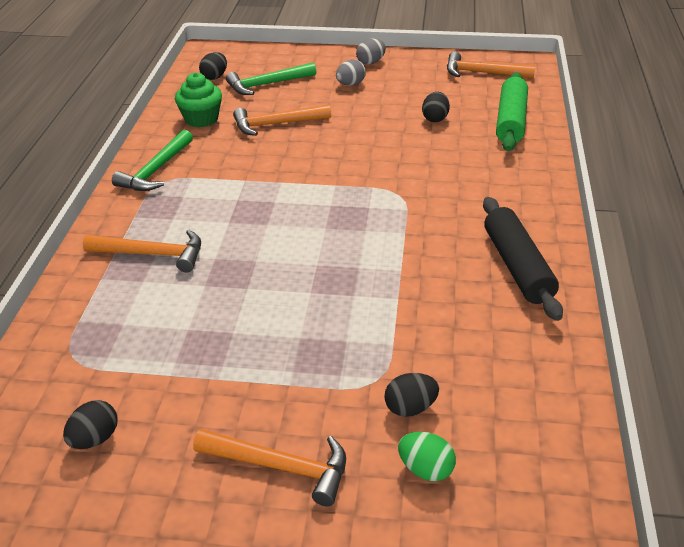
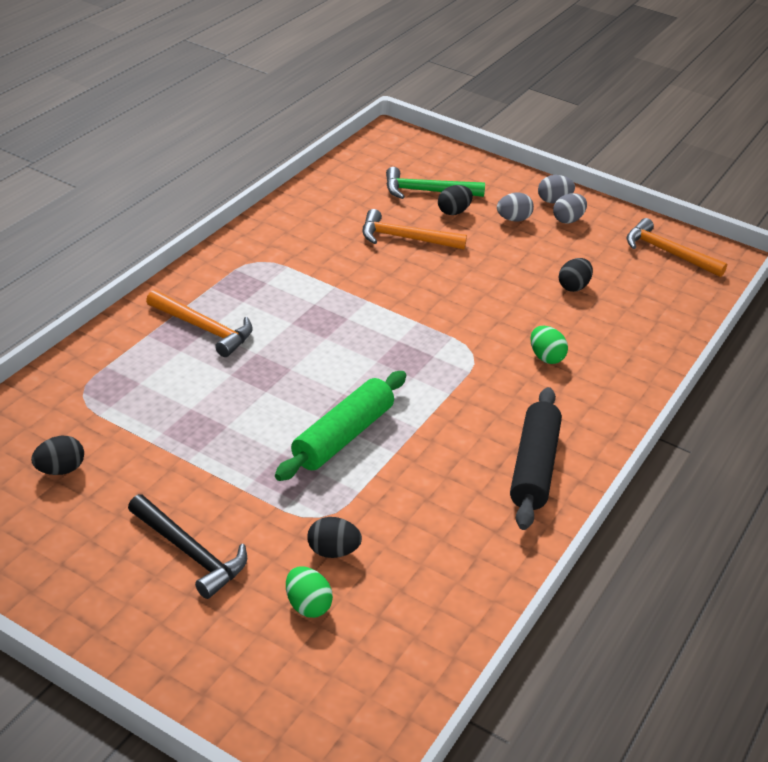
camera: 20 degrees right, 0 degrees up
(156, 170) = (259, 247): green hammer -> none
(201, 119) = (336, 208): green cupcake -> none
(214, 77) = (380, 166): black egg -> black egg (453, 212)
(281, 467) = (190, 553): orange hammer -> black hammer
(392, 72) = (567, 220): none -> grey egg
(457, 177) = (545, 357): none -> green egg
(511, 121) = (653, 317): green rolling pin -> green rolling pin (342, 436)

